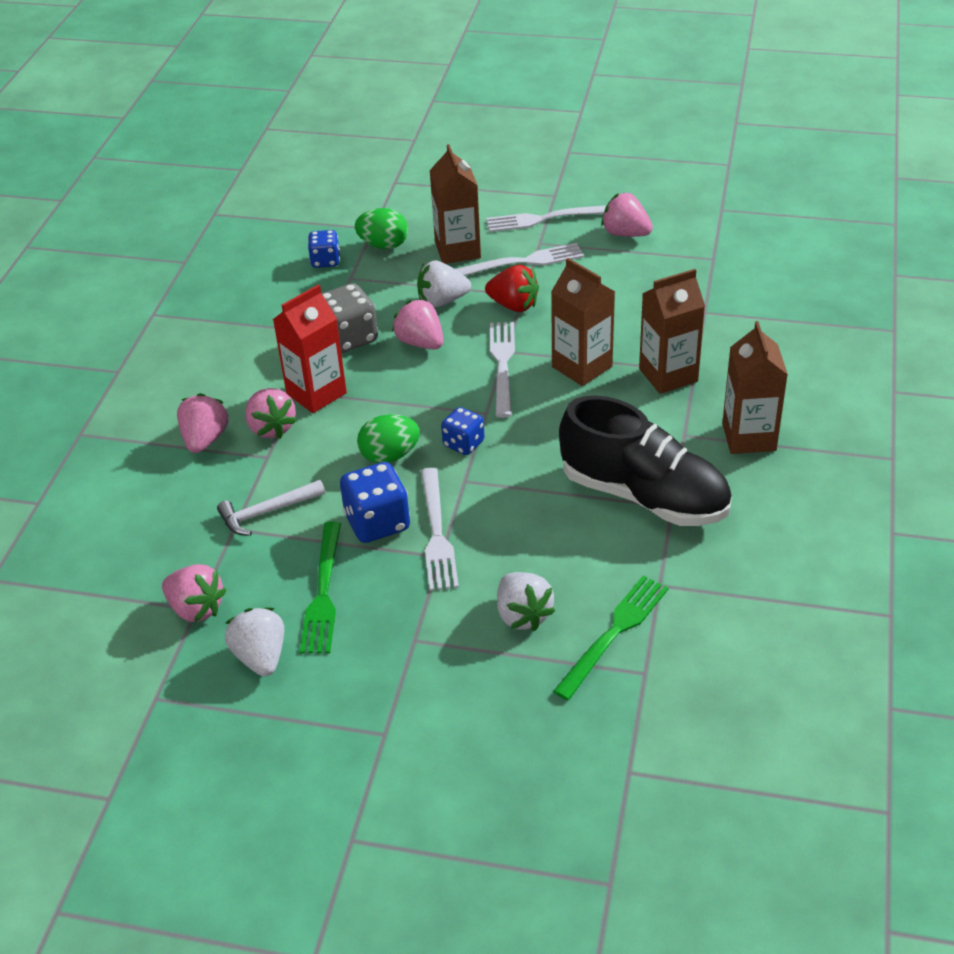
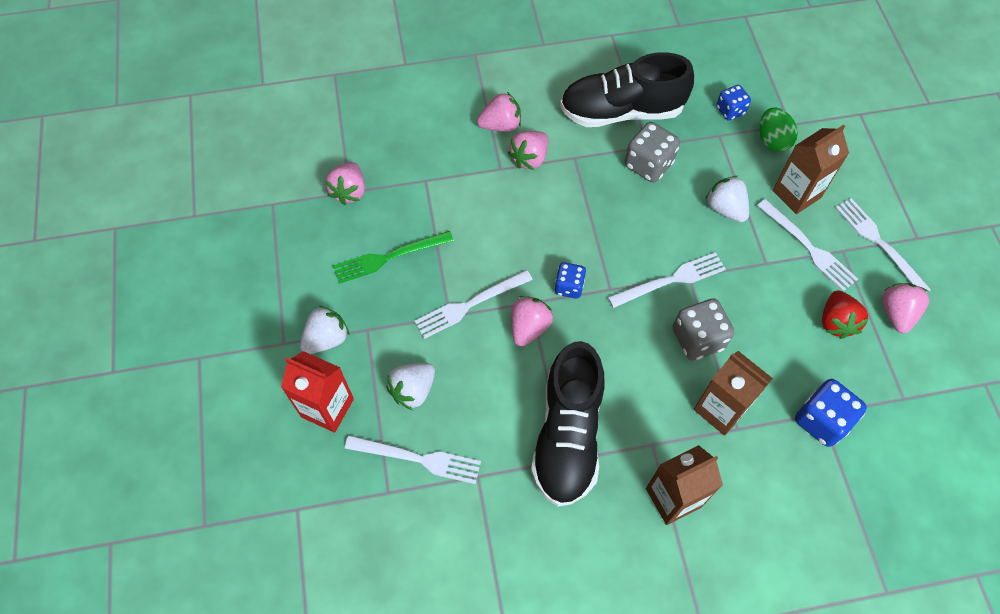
camera: 65 degrees right, 20 degrees up
(261, 657) = (322, 245): white strawberry -> white strawberry (327, 339)
(264, 337) = (621, 111): none -> black shoe
(267, 512) = (448, 192): white hammer -> none
(316, 393) = (578, 170): red carton -> red carton (327, 408)
(377, 523) = (465, 263): blue dice -> blue dice (821, 420)
(389, 455) = (534, 243): green egg -> none
(420, 343) = (667, 213): pink strawberry -> pink strawberry (529, 327)
(514, 305) = (748, 261): red strawberry -> red strawberry (836, 322)
(582, 367) = (697, 339): brown carton -> grey dice
(614, 633) = (418, 459): green fork -> white fork

